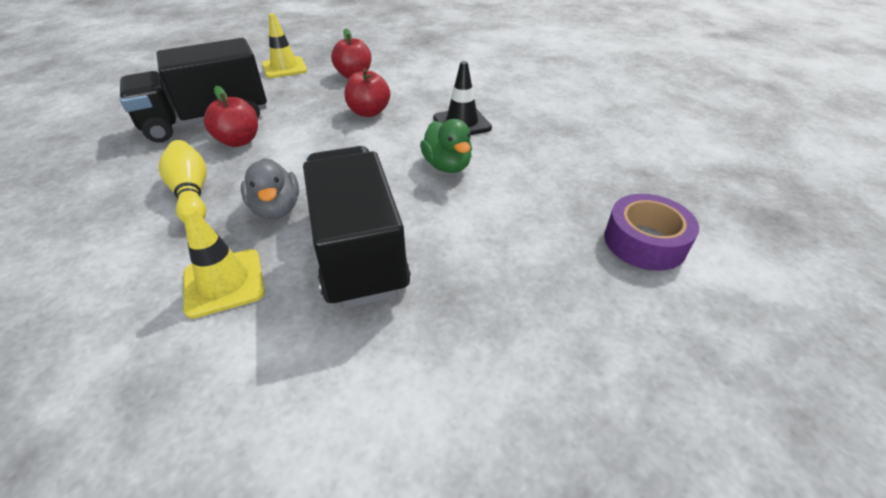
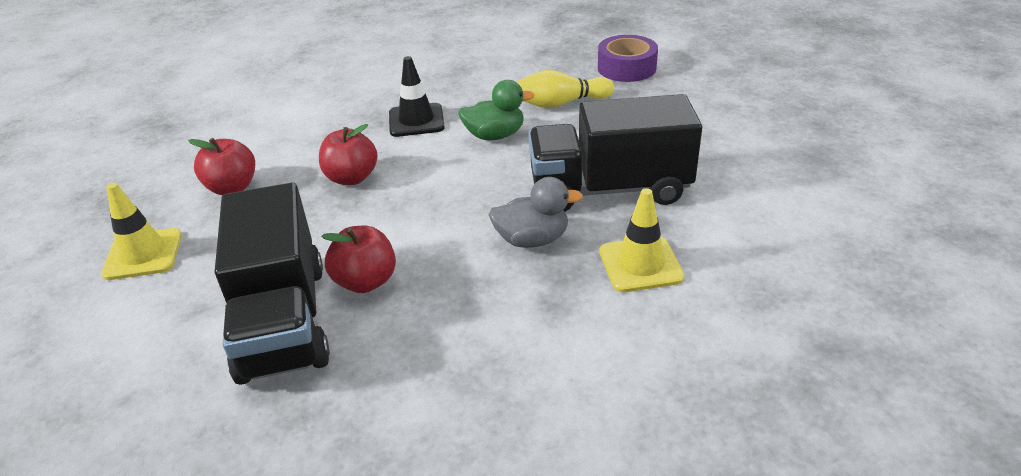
camera: 75 degrees left, 5 degrees down
(192, 193) = (479, 308): yellow bowling pin -> yellow bowling pin (561, 103)

